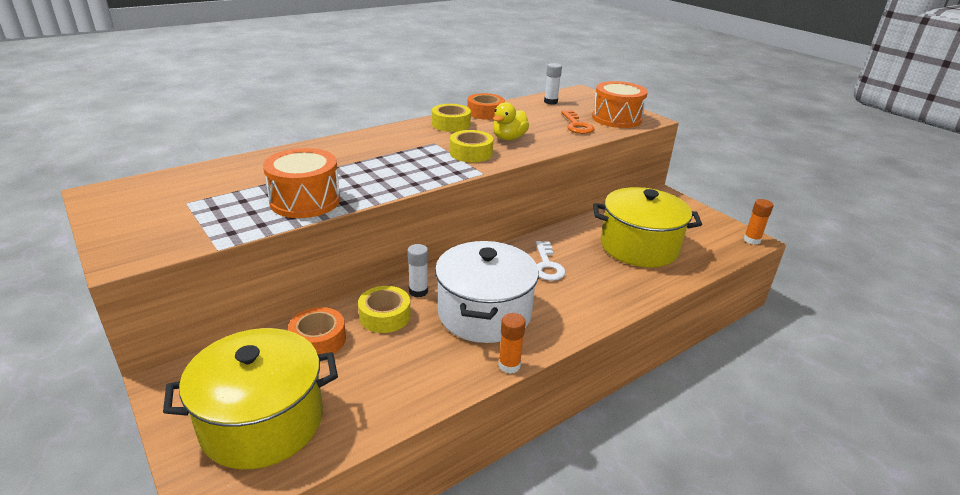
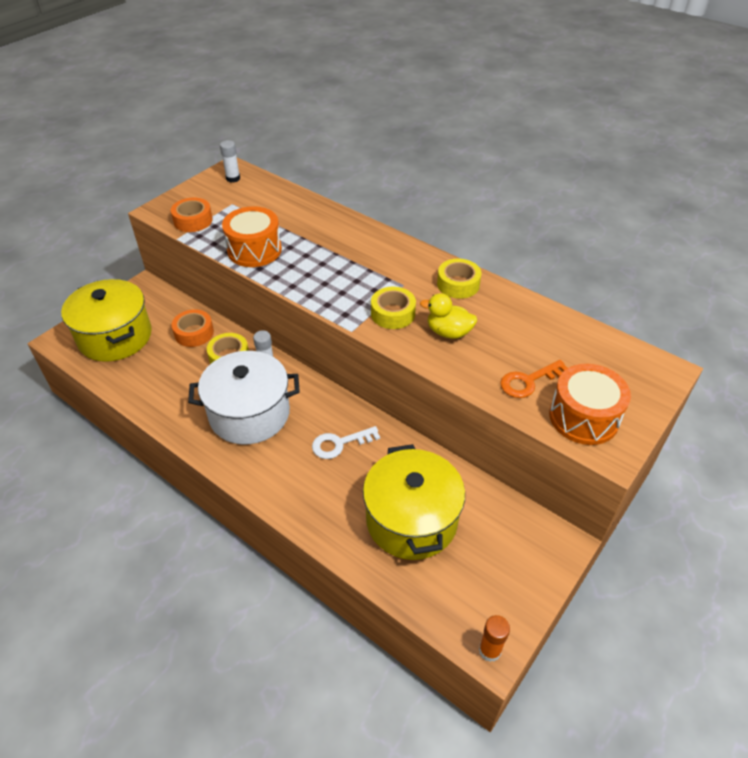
camera: 75 degrees right, 15 degrees up
(485, 113) = (511, 301): orange tape -> orange tape (193, 220)
(509, 365) = (188, 442): orange glue stick -> none
(550, 102) = (594, 347): white glue stick -> white glue stick (233, 178)

